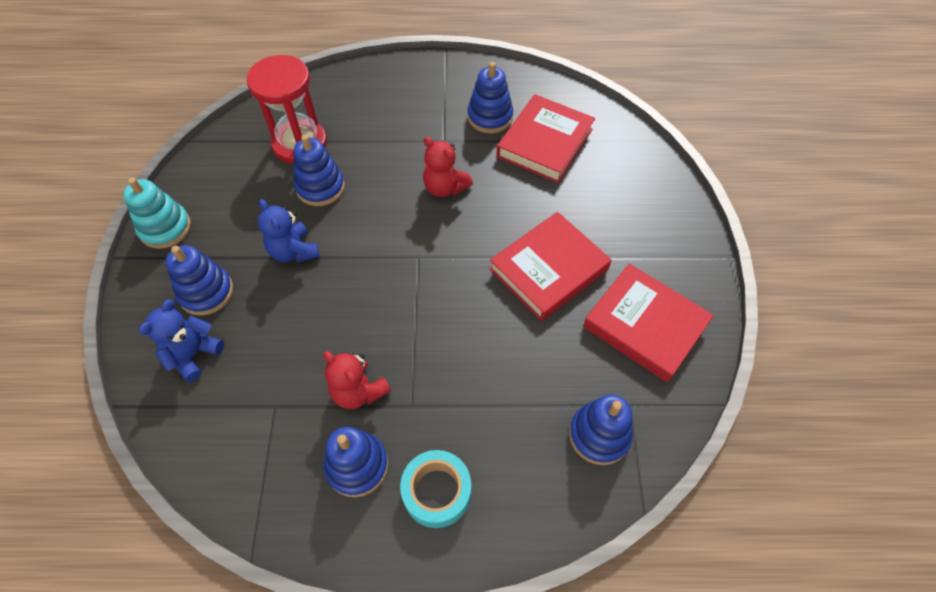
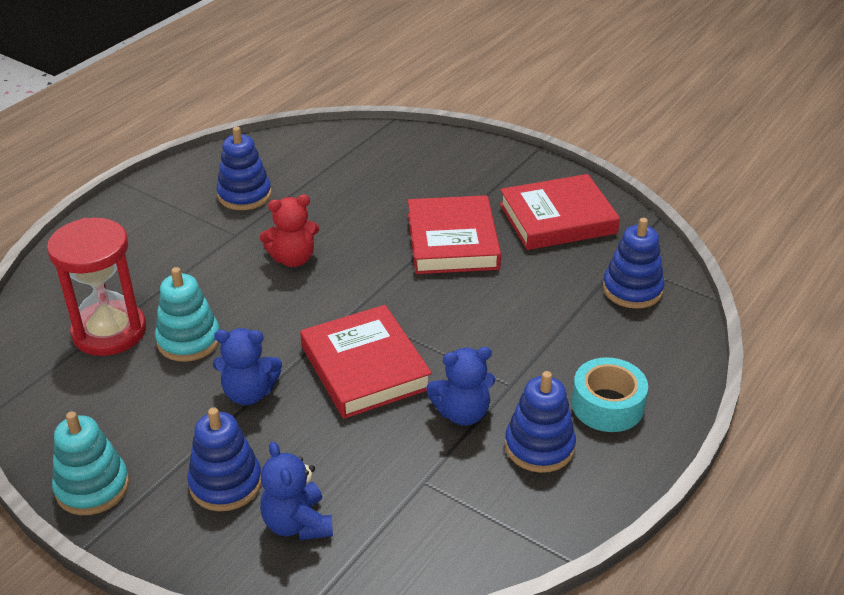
camera: 55 degrees left, 20 degrees down
(320, 187) = (189, 340): blue stacking toy -> turquoise stacking toy
(359, 391) = (462, 413): red teddy bear -> blue teddy bear
(545, 143) = (316, 179): red book -> red book (365, 367)

